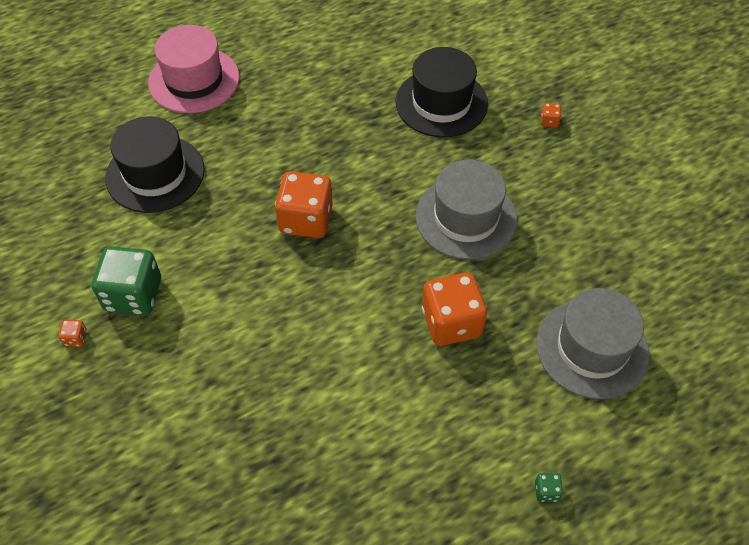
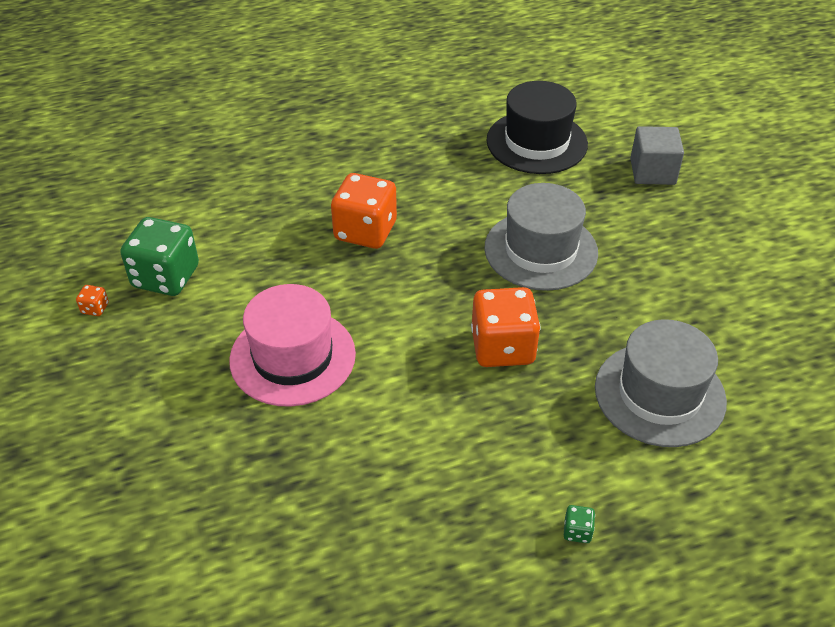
camera: 10 degrees right, 10 degrees down
(155, 174) = (218, 171): black hat -> none
(194, 80) = (280, 95): pink hat -> pink hat (292, 357)
(549, 121) = (652, 172): orange dice -> grey cube

